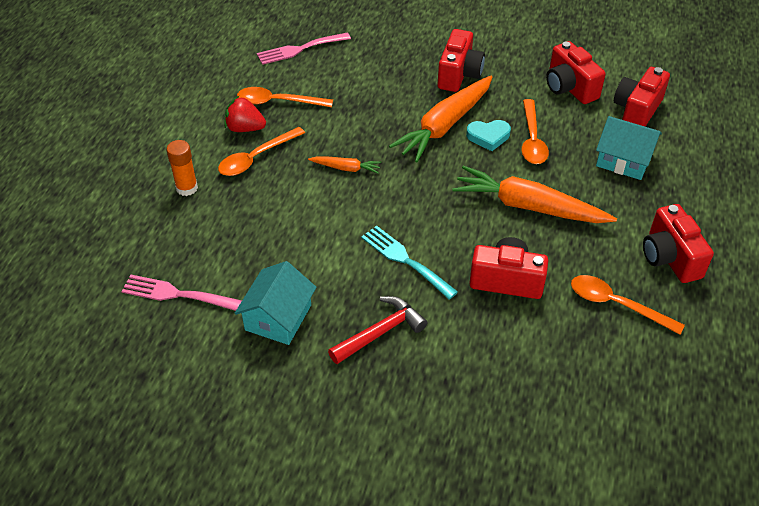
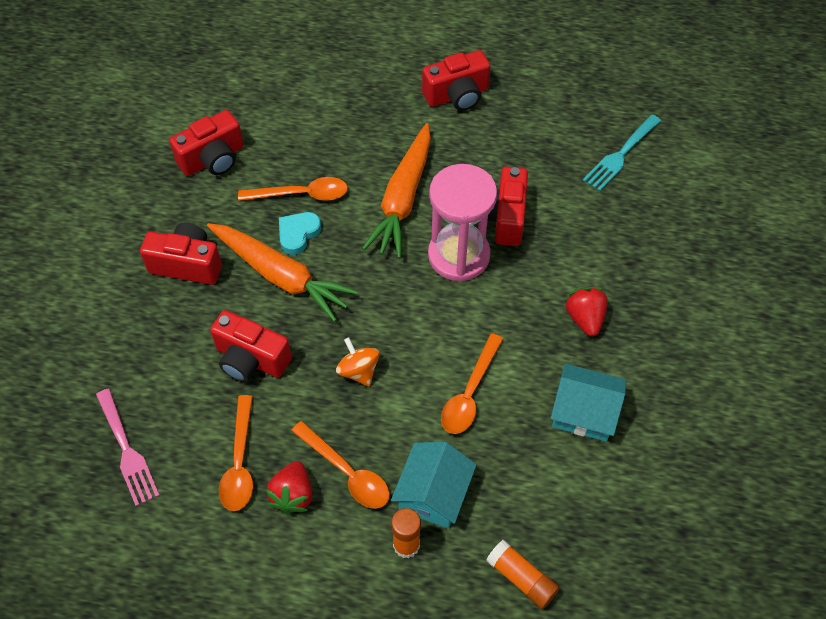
camera: 95 degrees left, 10 degrees up
(137, 255) = (521, 578): none -> orange glue stick
(176, 294) = (572, 520): pink fork -> none
(346, 168) = (358, 371): orange carrot -> orange spinning top
(380, 332) = (585, 318): red hammer -> red strawberry
(405, 260) = (490, 303): turquoise fork -> turquoise fork (620, 155)
(461, 242) = (458, 255): none -> pink hourglass
(488, 136) = (298, 234): turquoise heart -> turquoise heart turned 135 degrees counterclockwise
(616, 304) = (519, 136): orange spoon -> orange spoon (470, 393)
(624, 160) = (328, 119): turquoise house -> turquoise house (433, 493)
(636, 110) = (251, 104): red camera -> red camera (251, 359)

